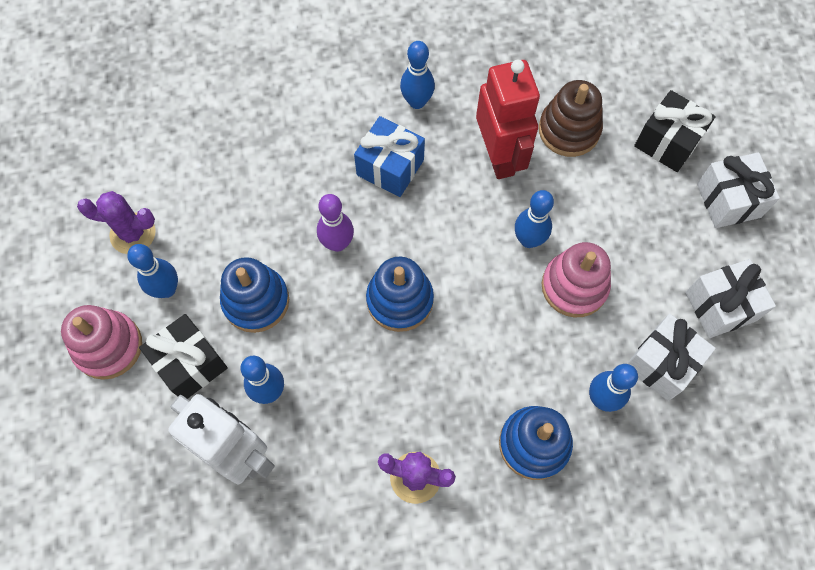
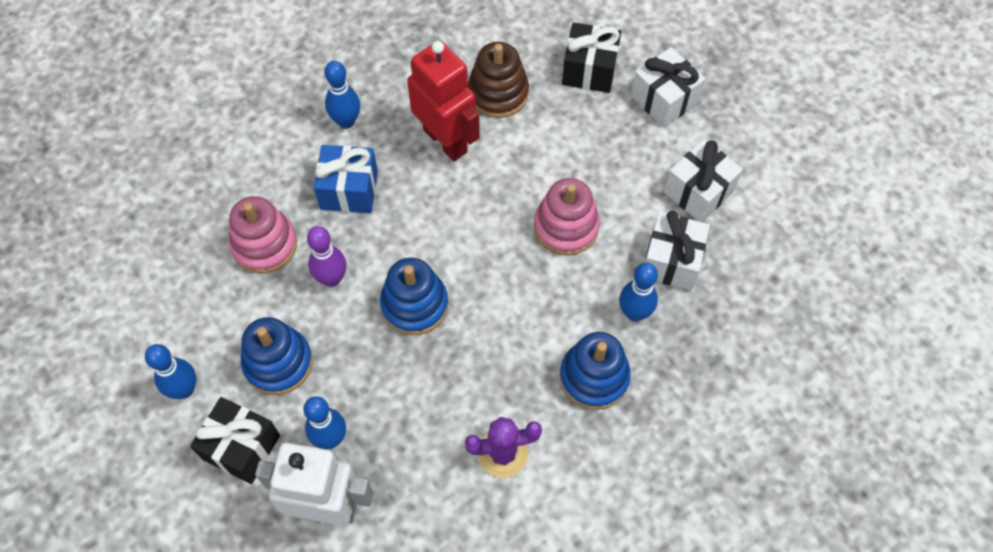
camera: 25 degrees left, 5 degrees down
(108, 346) = (151, 467): pink stacking toy -> pink stacking toy (264, 245)
(133, 234) = (124, 352): purple cactus -> none
(528, 240) = (507, 203): blue bowling pin -> none

